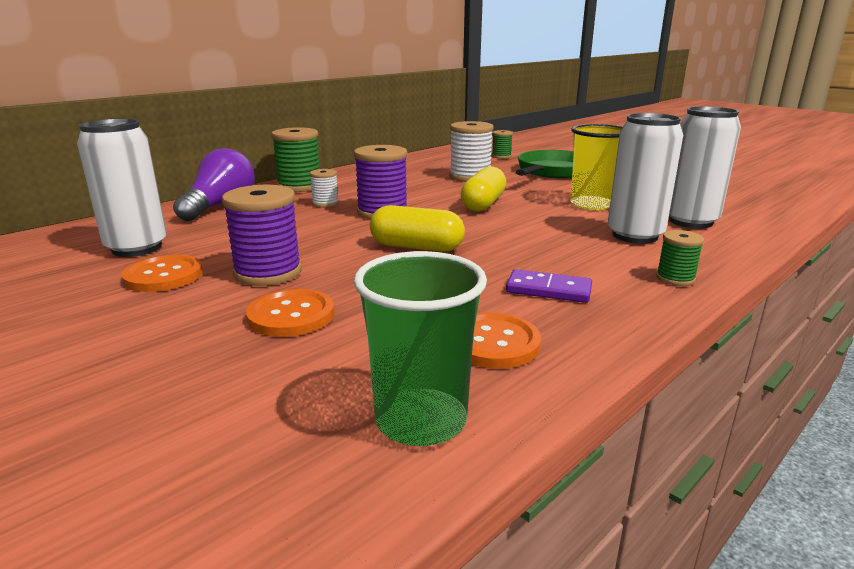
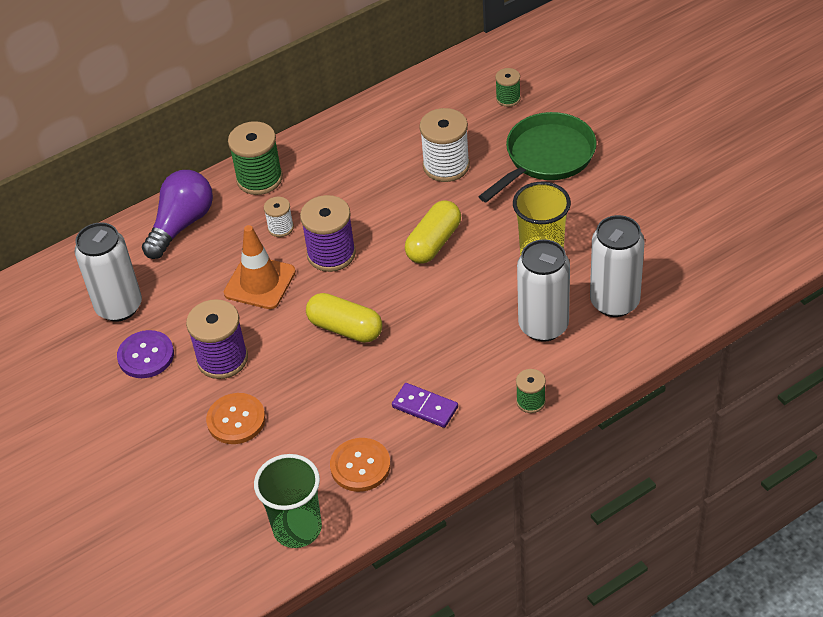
camera: 15 degrees right, 25 degrees up
(163, 276) = (146, 356): orange button -> purple button
(308, 228) = (260, 282): none -> orange traffic cone

